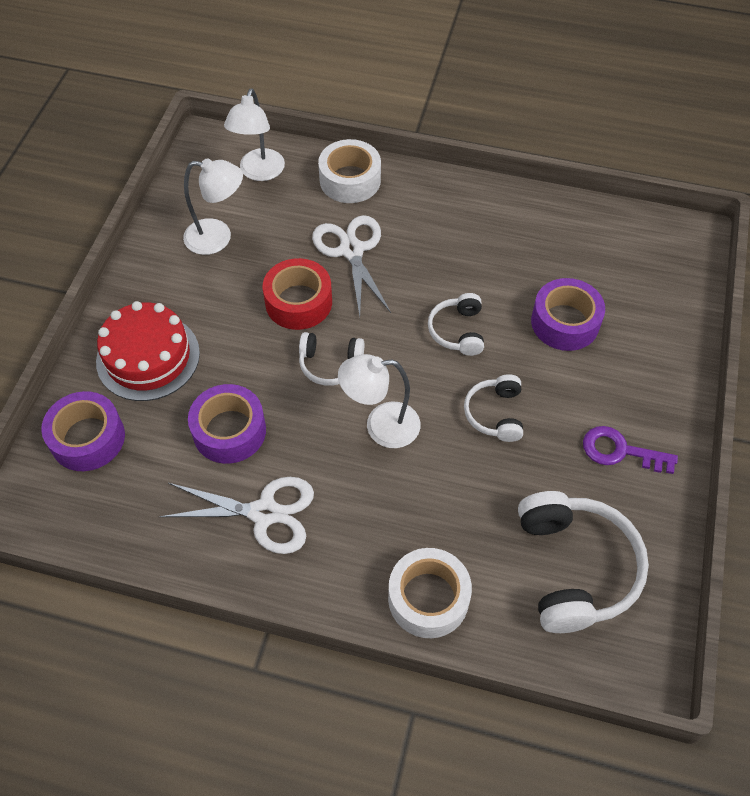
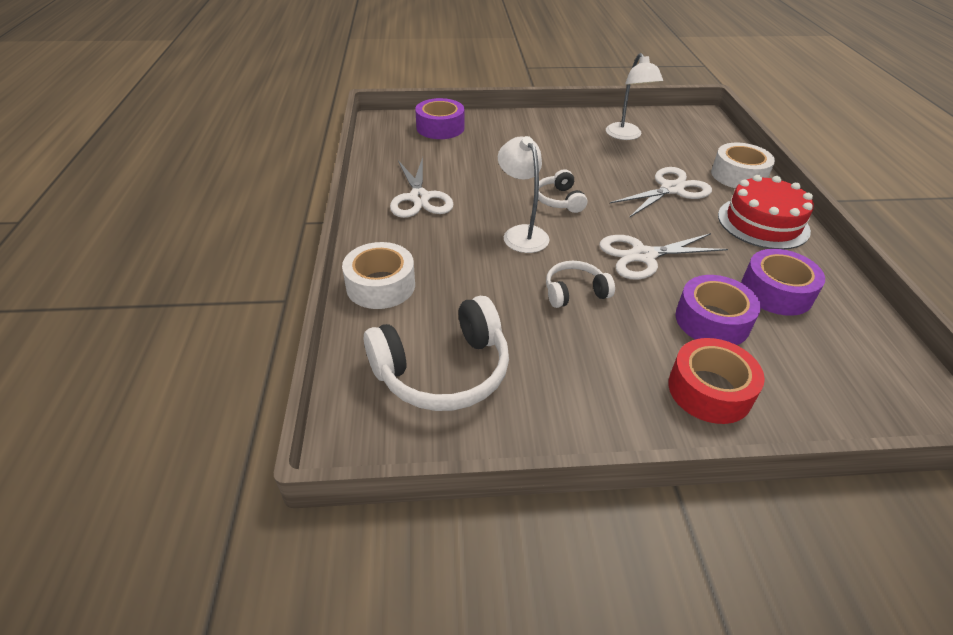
camera: 70 degrees right, 15 degrees down
(148, 357) = (511, 133): red cake -> red cake (763, 223)
(229, 431) = (475, 172): purple tape -> purple tape (776, 292)
(259, 172) = (700, 138): white lamp -> none
(298, 302) = (602, 176): red tape -> red tape (709, 390)
(457, 331) = (643, 256): white headphones -> white scissors
(620, 451) = (591, 385): purple key -> none

